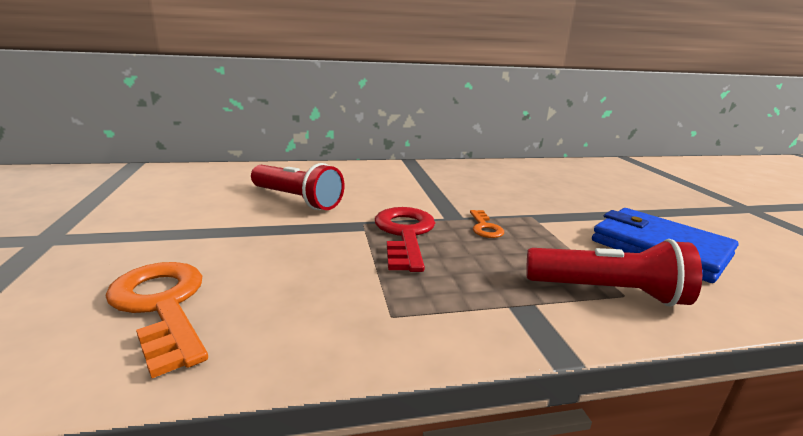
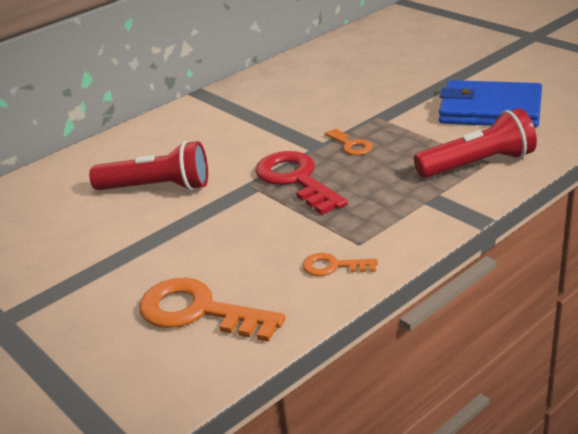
camera: 25 degrees left, 10 degrees up
(336, 326) = (333, 266): none -> orange key

